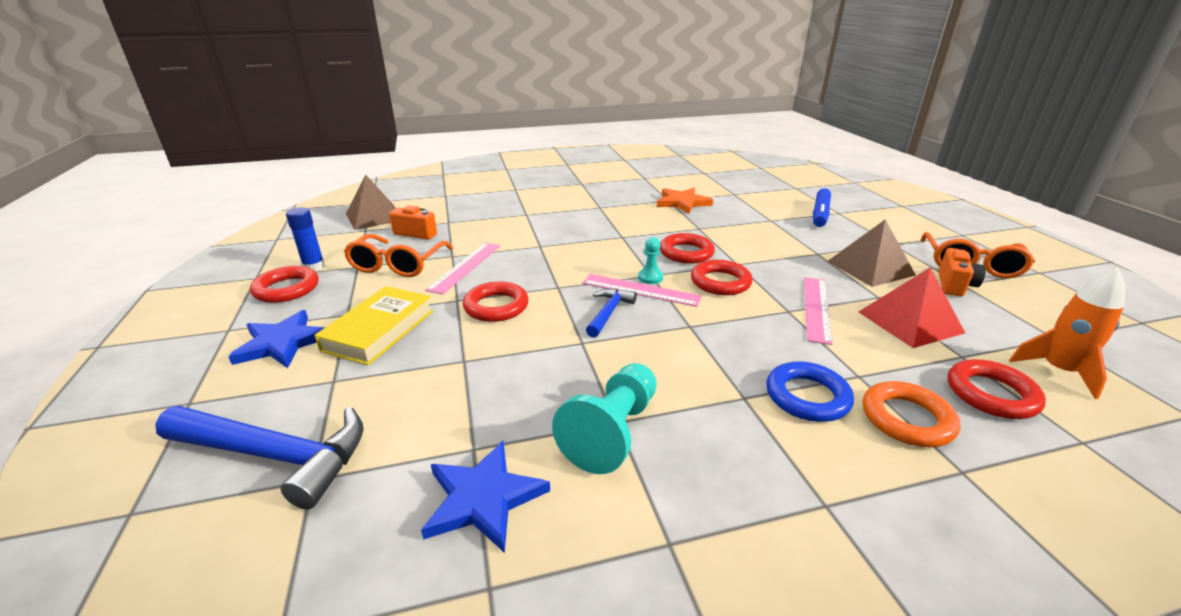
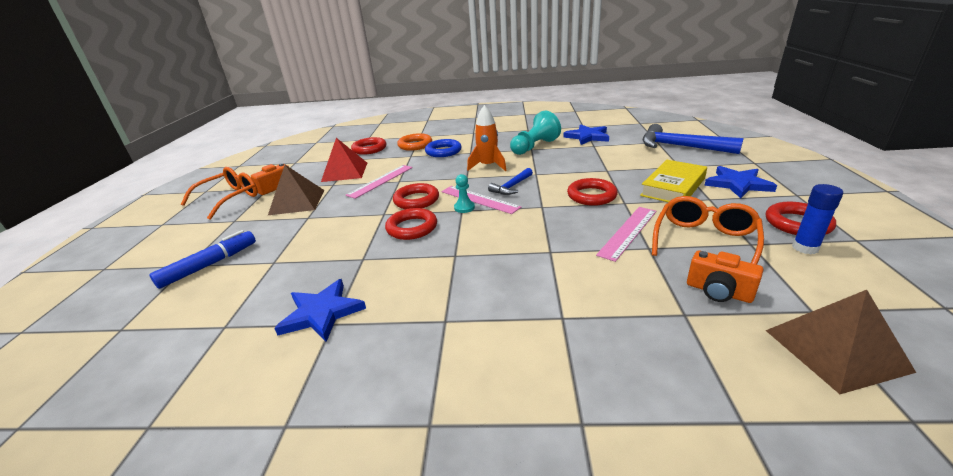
camera: 160 degrees left, 0 degrees up
(682, 203) = (321, 313): orange star -> blue star
(1058, 371) = (326, 153): orange rocket -> orange rocket (488, 166)

